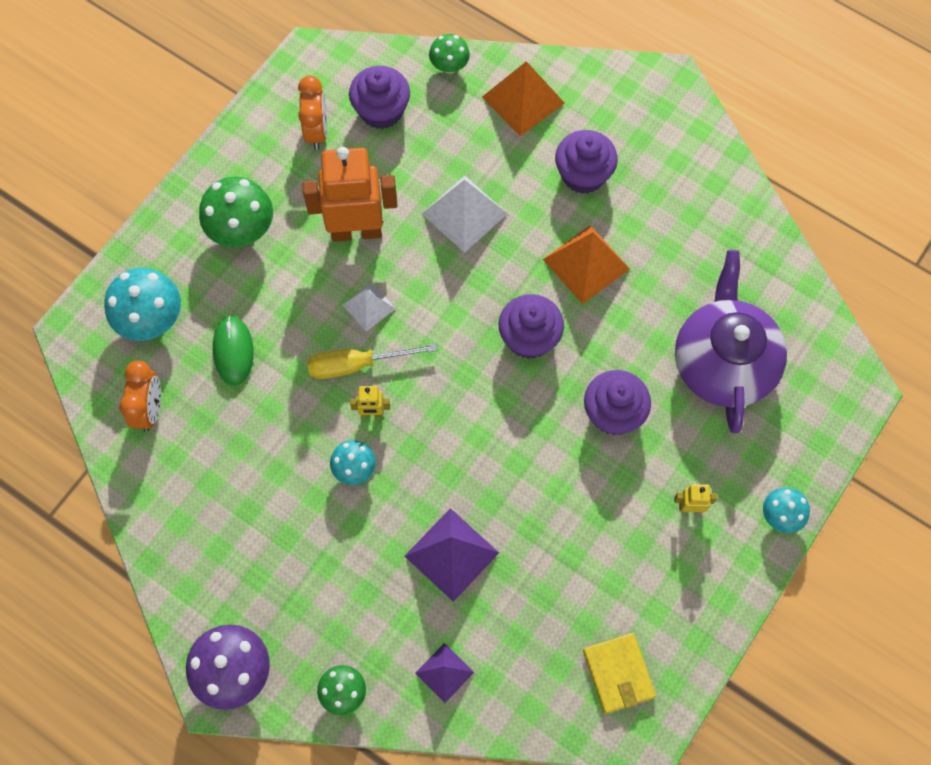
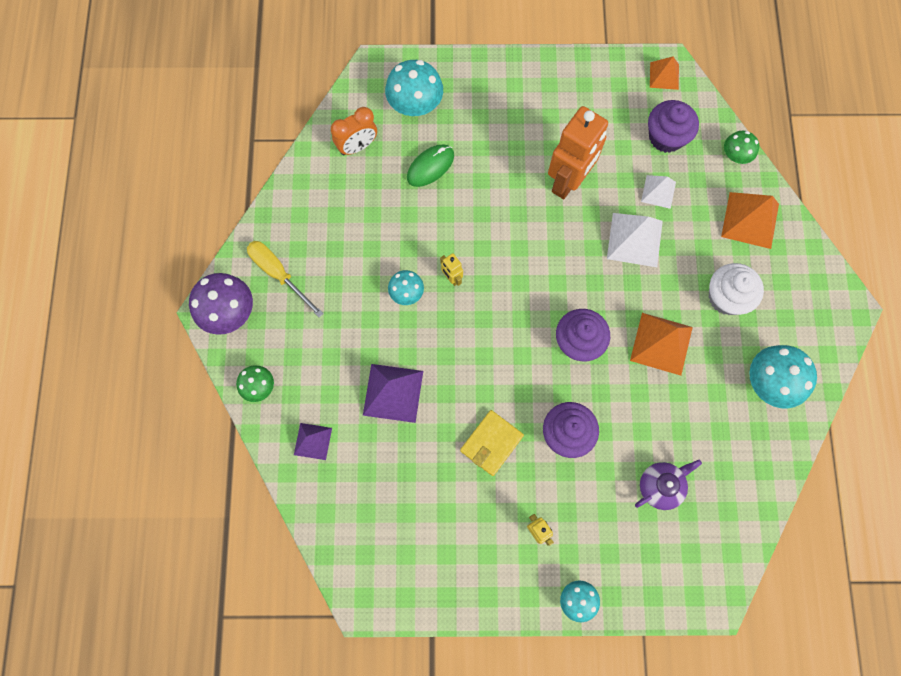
camera: 55 degrees right, 5 degrees up
(242, 230) = (514, 113): green mushroom -> none
(316, 66) = (664, 75): none -> orange pyramid
(316, 131) = (618, 108): orange clock -> none
(356, 231) = (568, 181): orange robot -> orange robot turned 75 degrees clockwise
(356, 364) = (477, 246): yellow screwdriver -> yellow screwdriver (279, 274)
(368, 306) = (522, 225): white pyramid -> white pyramid (658, 191)
(583, 174) = (726, 297): purple cupcake -> white cupcake
(618, 673) = (387, 556): yellow wallet -> yellow wallet (491, 443)
(691, 198) = (769, 383): none -> turquoise mushroom
(723, 362) = (660, 486): purple teapot -> purple teapot, size x0.50

